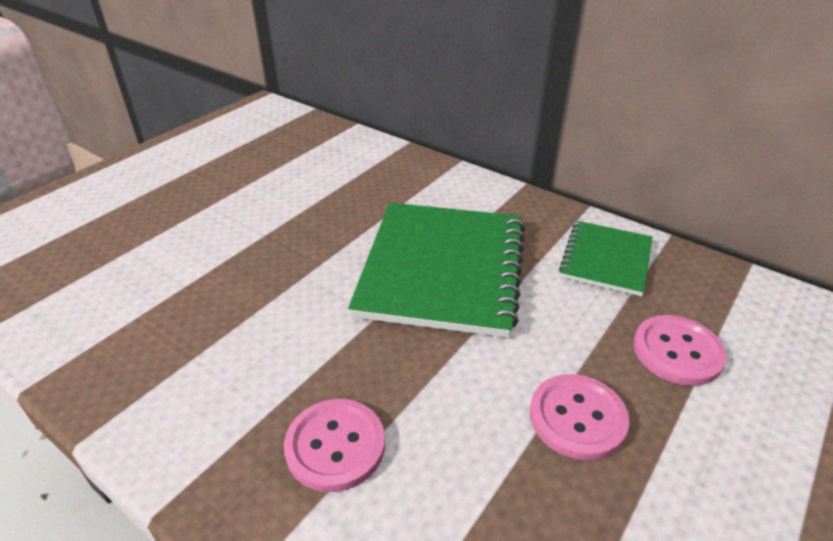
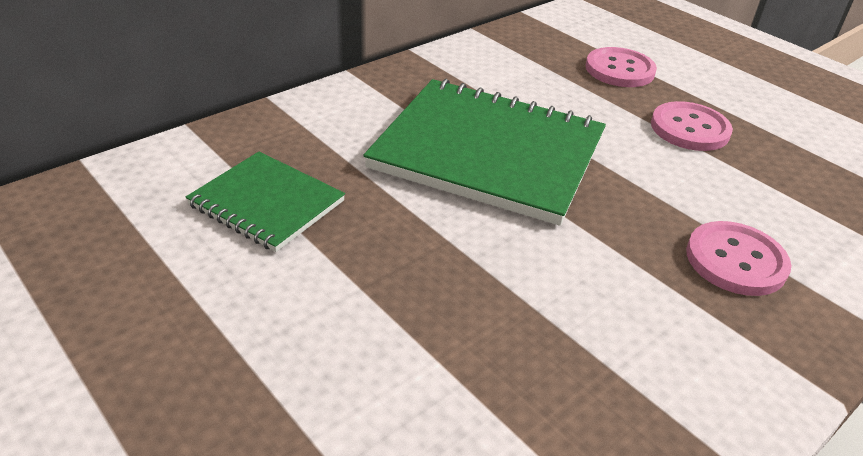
camera: 80 degrees left, 0 degrees up
(605, 259) = (499, 65): green notebook -> green notebook (266, 203)

